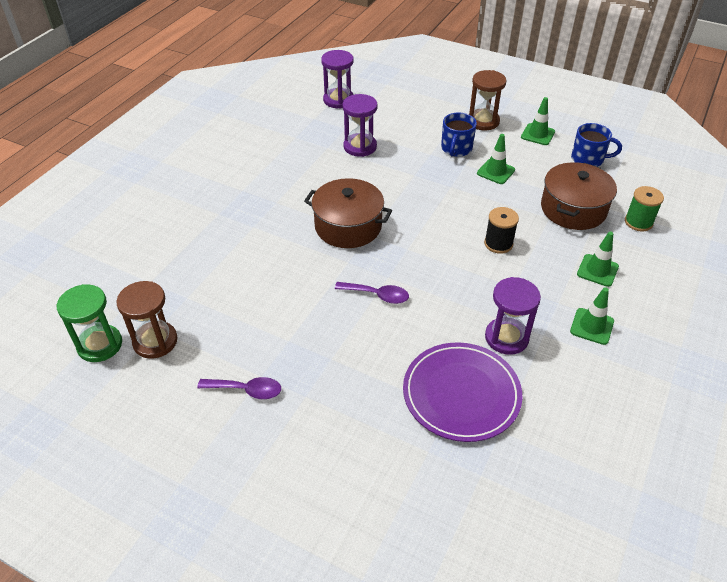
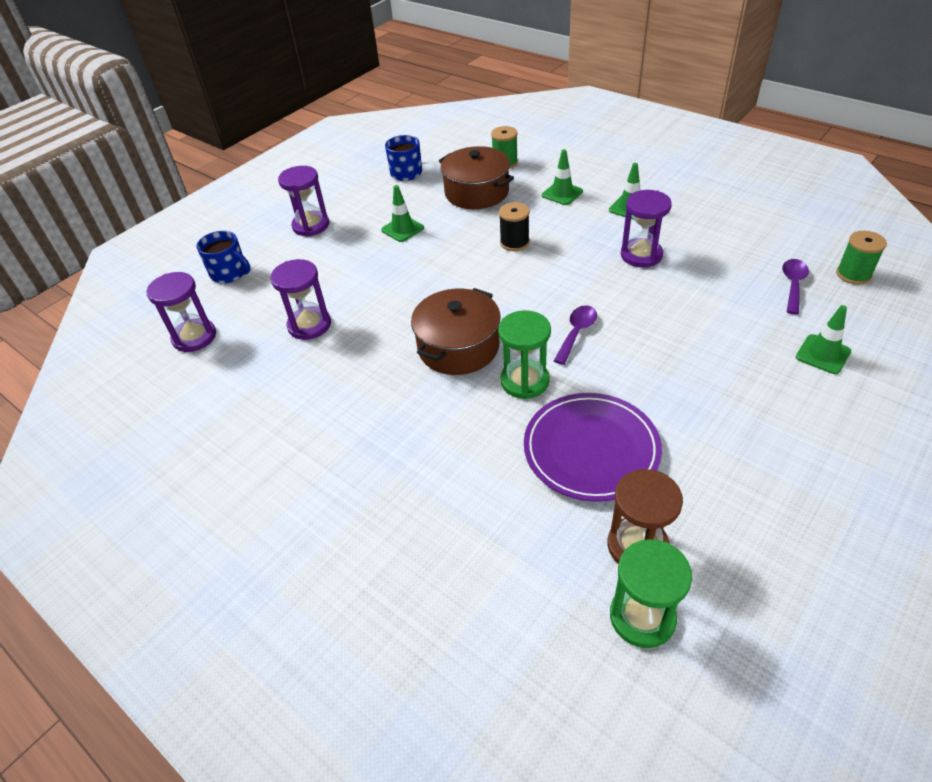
camera: 75 degrees left, 0 degrees up
(247, 390) = (715, 449): purple spoon -> purple spoon (793, 285)
(314, 268) = (524, 381): none -> green hourglass
(456, 149) = (351, 250): blue mug -> blue mug (229, 273)
(461, 394) = (710, 290): purple plate -> purple plate (591, 449)
(483, 121) = (311, 225): brown hourglass -> purple hourglass
(527, 538) = (853, 274): none -> green spool
(537, 134) = (353, 194): green traffic cone -> green traffic cone (822, 354)

